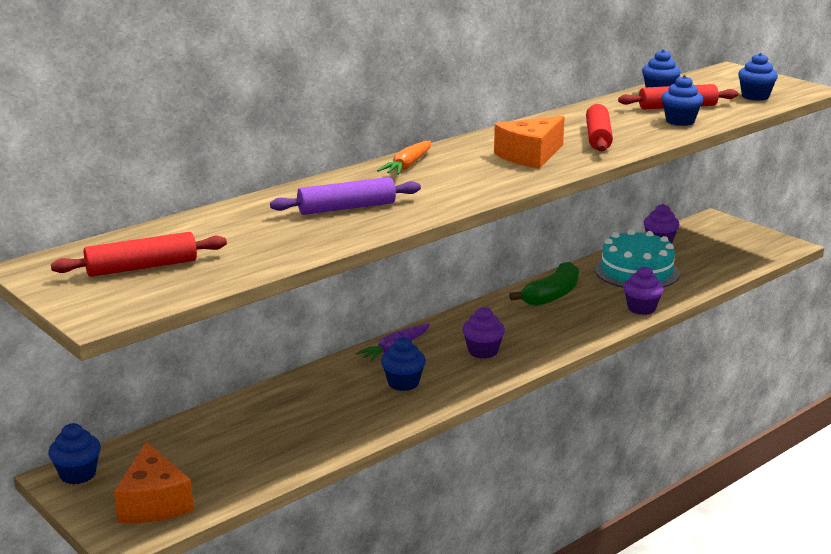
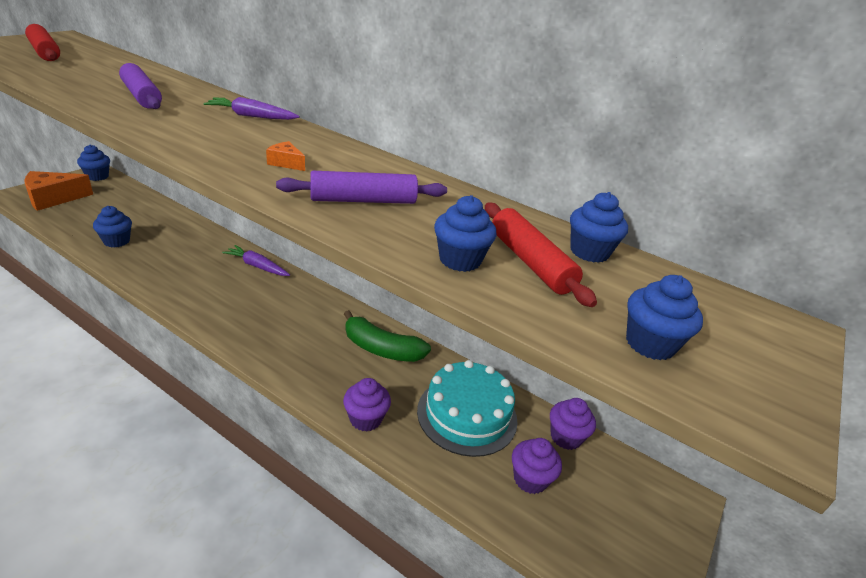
camera: 70 degrees right, 10 degrees up
(403, 383) = (196, 273): blue cupcake -> blue cupcake (116, 241)
(408, 165) = (251, 116): orange carrot -> purple carrot
(483, 351) = (253, 310): purple cupcake -> purple cupcake (530, 479)
(530, 156) = (286, 163): orange cheese -> orange cheese, size x0.46
(598, 137) = (363, 200): red rolling pin -> purple rolling pin

